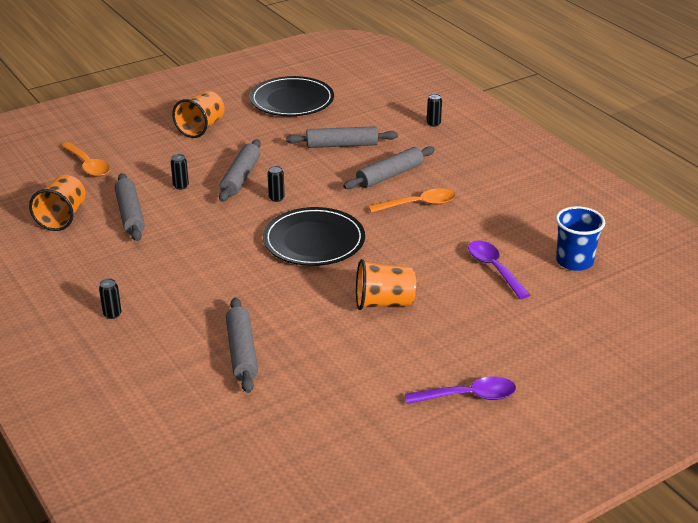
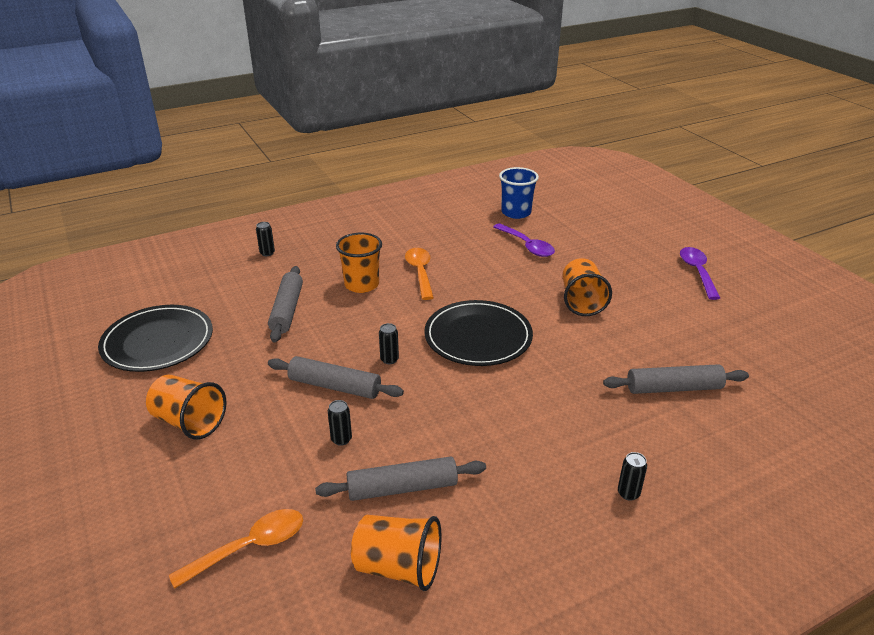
camera: 85 degrees left, 0 degrees up
(389, 175) = (361, 284): grey rolling pin -> orange cup
(494, 269) = (526, 246): purple spoon -> purple spoon turned 105 degrees counterclockwise

